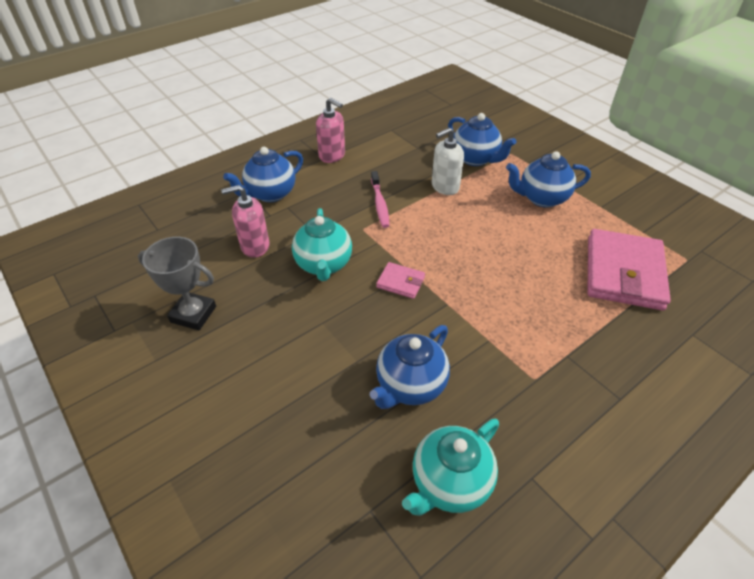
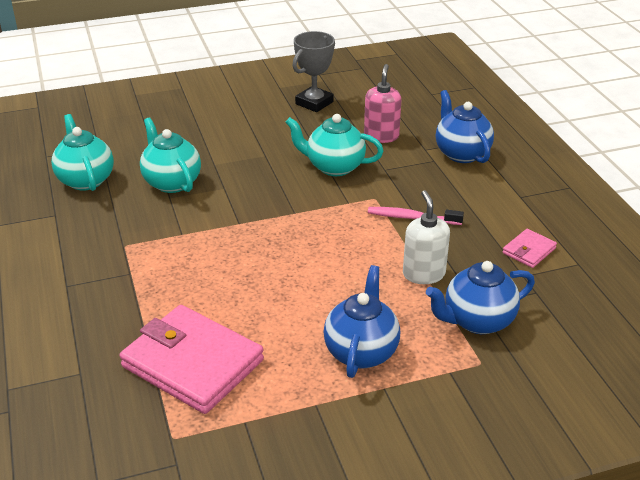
camera: 110 degrees right, 10 degrees down
(332, 156) = (524, 203): pink soap dispenser -> none
(400, 282) = (284, 203): pink wallet -> pink wallet (529, 251)
(410, 386) = (171, 182): blue teapot -> turquoise teapot

